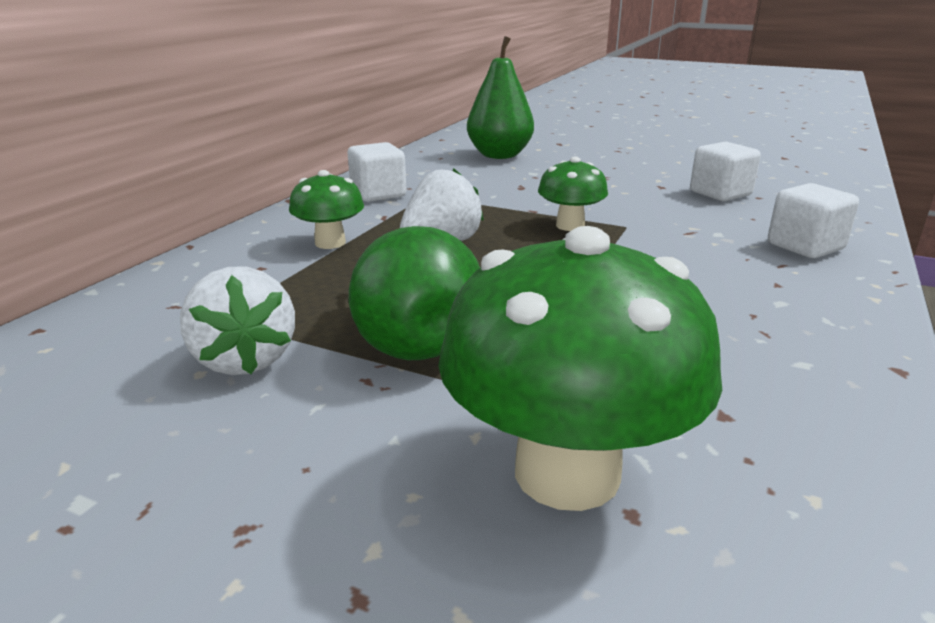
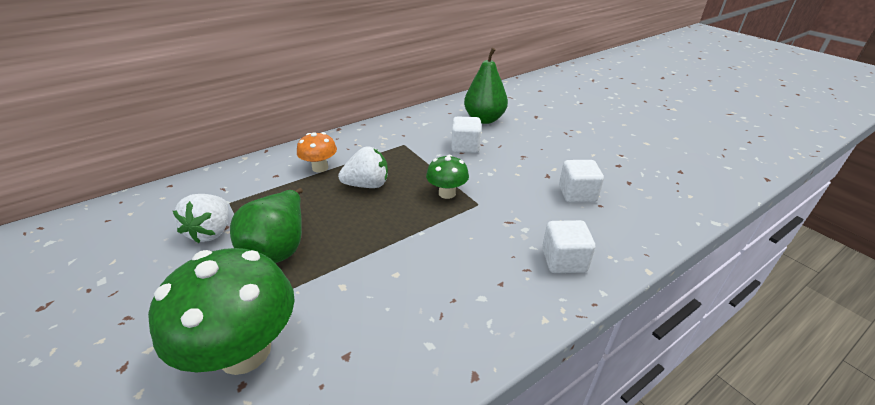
camera: 30 degrees right, 10 degrees up
(330, 243) = (320, 168): green mushroom -> orange mushroom
(378, 194) = (382, 136): white cube -> white cube (465, 147)

